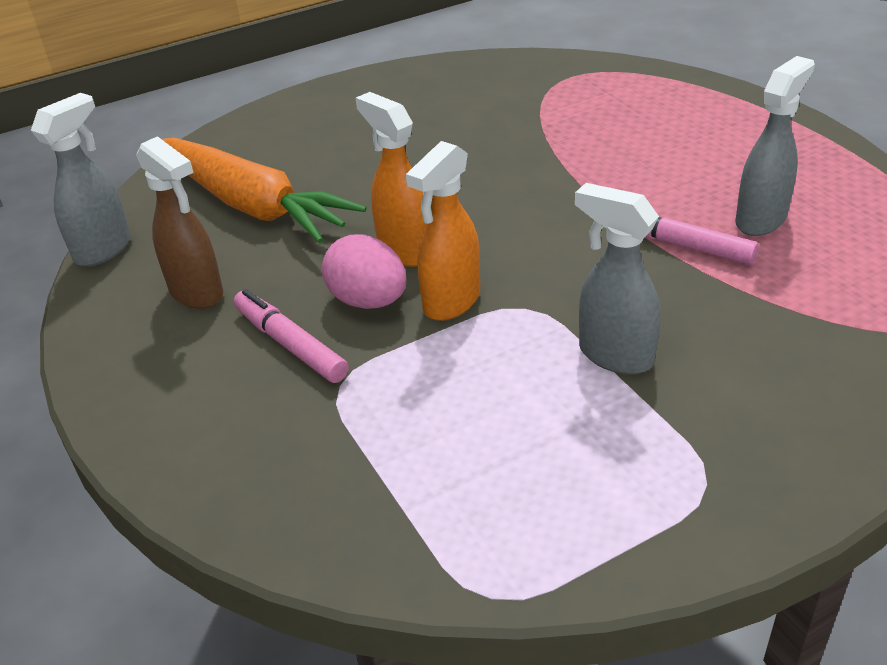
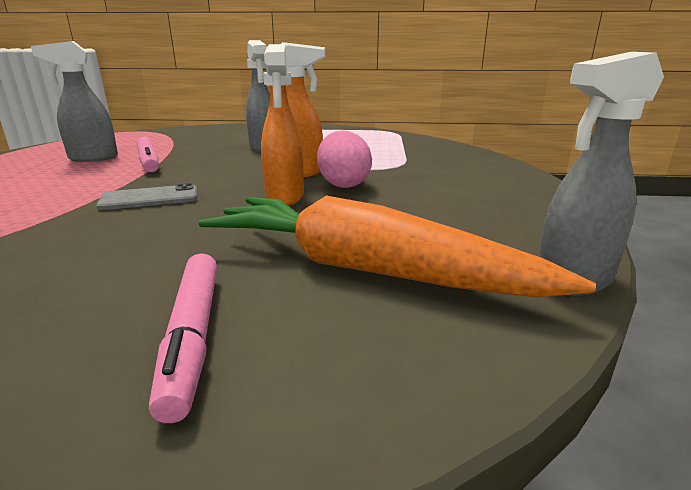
camera: 150 degrees left, 15 degrees down
(197, 293) = (465, 218): brown spray bottle -> none
(251, 205) = (366, 269): orange carrot -> orange carrot turned 45 degrees counterclockwise
(291, 345) = (411, 181): pink marker -> pink marker (193, 336)
(526, 196) = (149, 198): none -> grey phone

